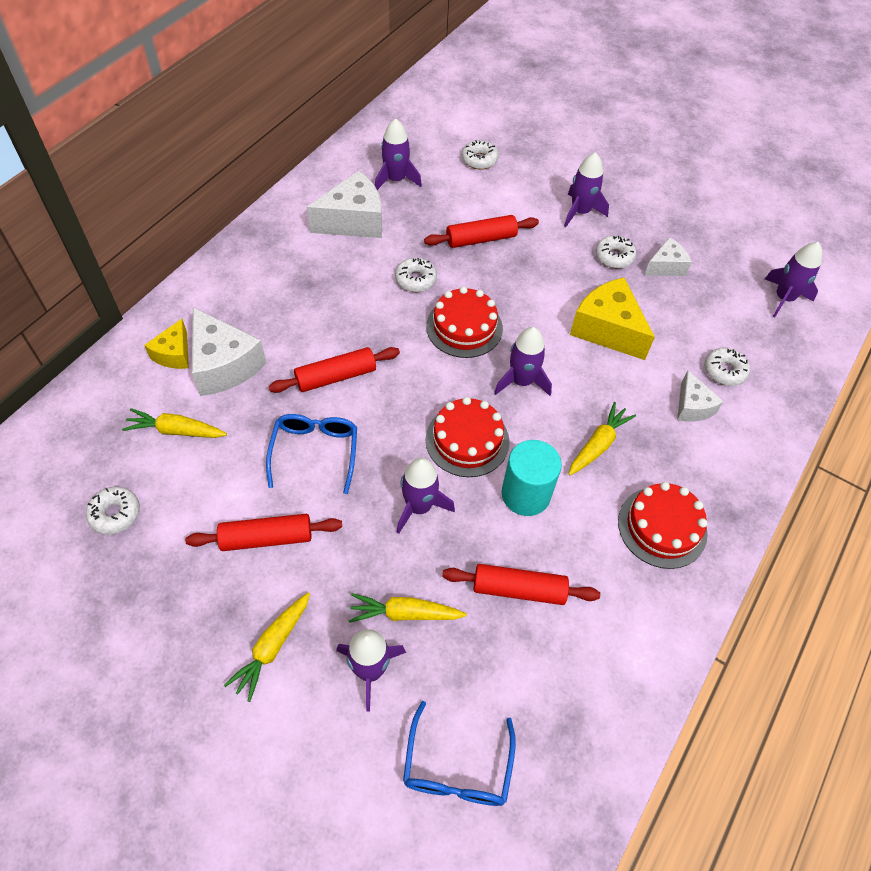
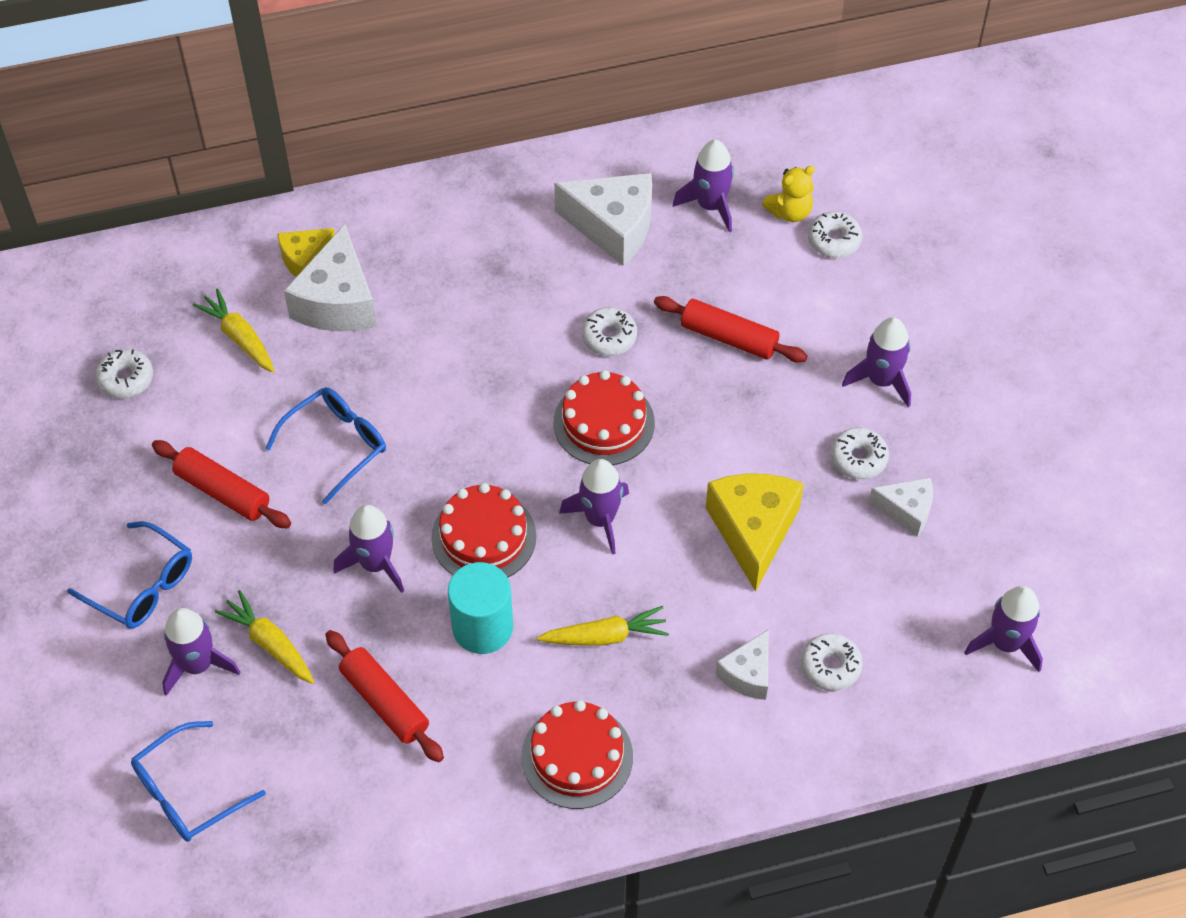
camera: 45 degrees right, 0 degrees up
(272, 647) = (142, 586): yellow carrot -> blue glasses
(336, 377) = (426, 385): red rolling pin -> none
(441, 159) = (789, 212): none -> yellow teddy bear

